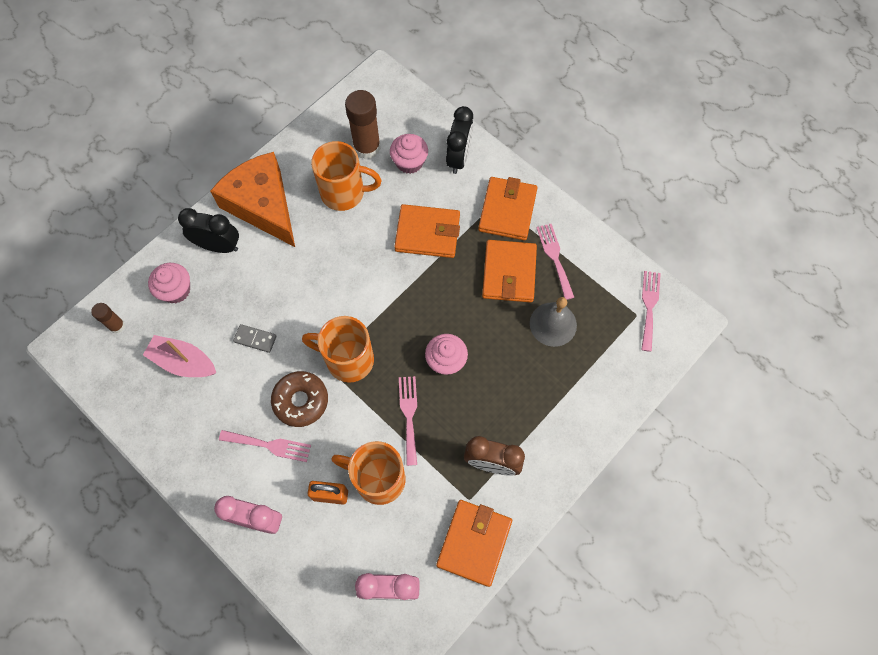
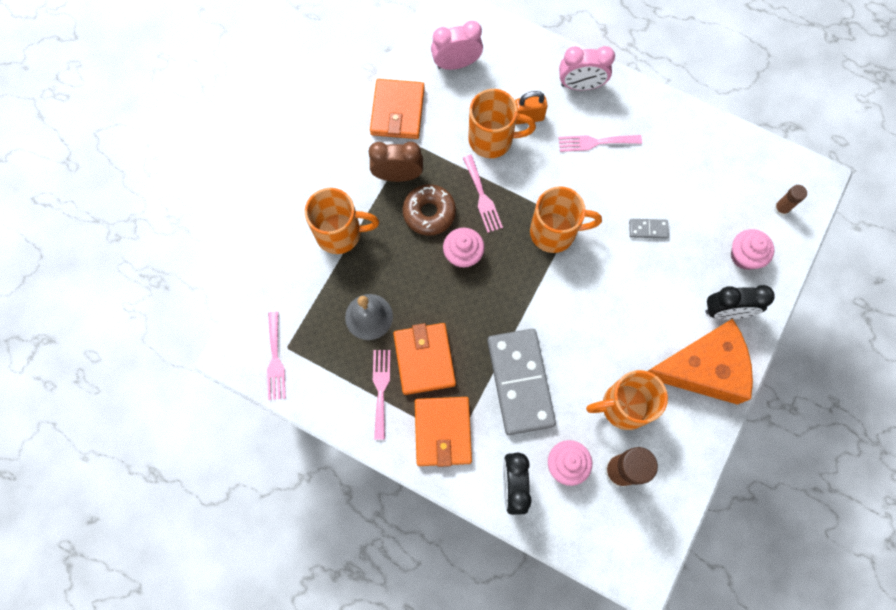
camera: 165 degrees right, 5 degrees up
(183, 362) = (703, 192): pink boat -> none
(263, 205) = (702, 368): orange cheese -> orange cheese turned 45 degrees counterclockwise
(301, 401) = (583, 185): brown donut -> brown donut (429, 213)
(427, 233) = (520, 382): orange wallet -> grey domino
(554, 257) = (381, 389): pink fork -> pink fork turned 150 degrees counterclockwise
(565, 414) = (340, 233): none -> orange mug

